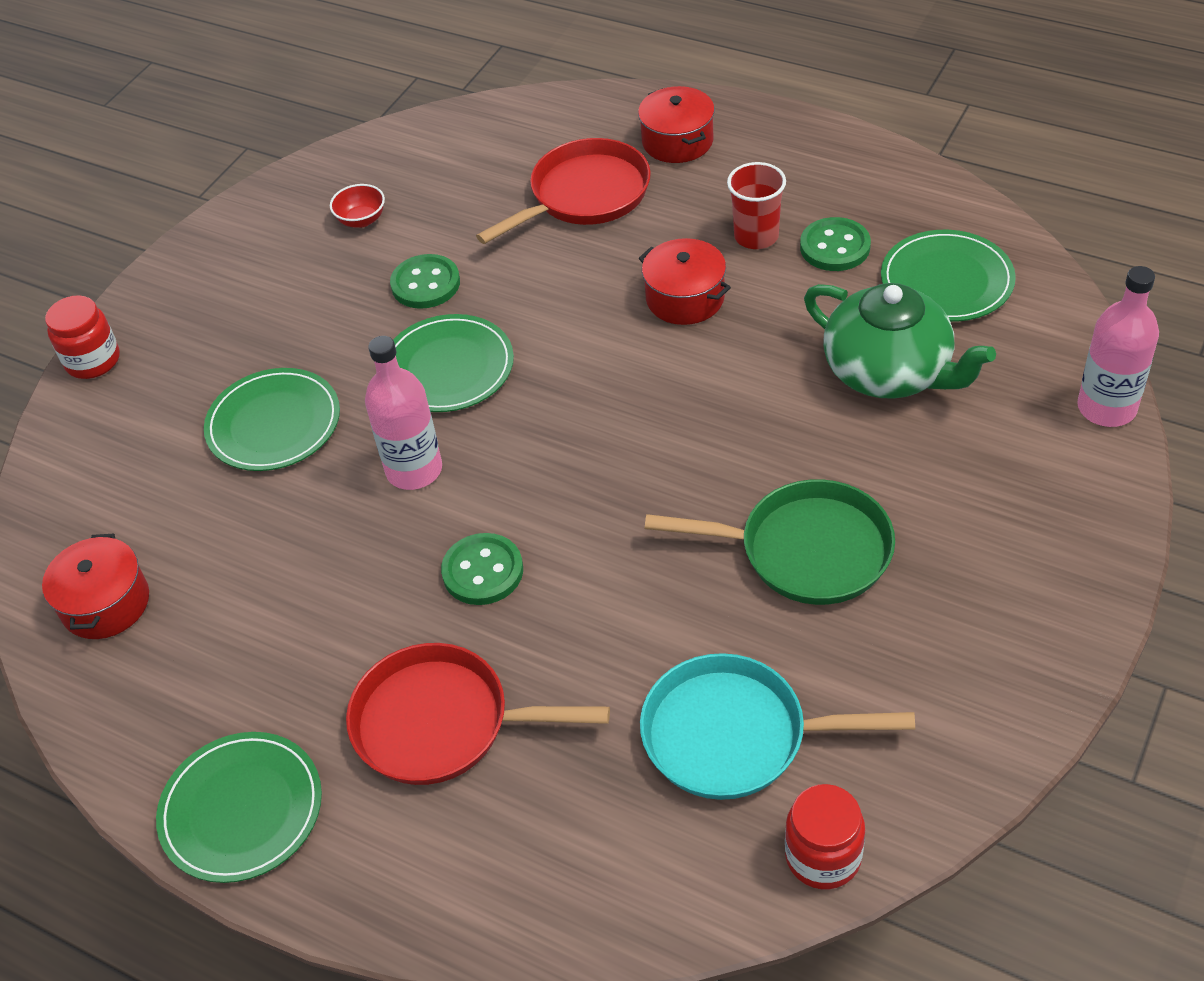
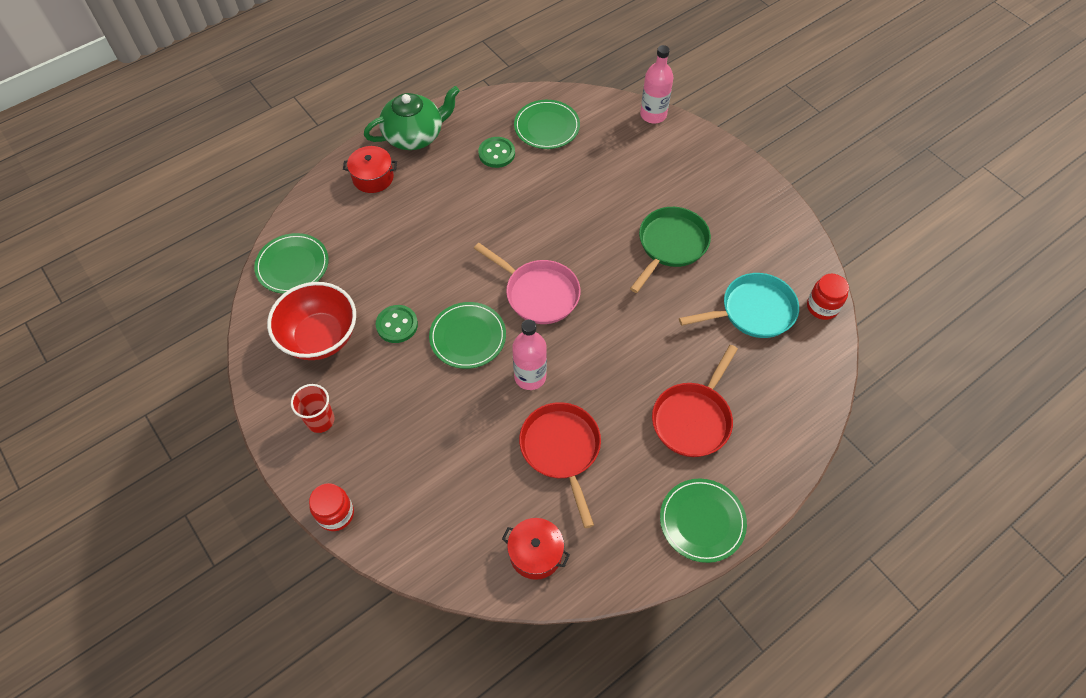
camera: 70 degrees left, 10 degrees up
(274, 424) = (454, 431): green plate -> green plate (292, 265)
(361, 220) = (320, 337): red bowl -> red bowl, size x2.46
(483, 571) = (613, 370): green button -> none
(581, 414) = (538, 293): none -> pink pan
(584, 195) = (383, 231): red pan -> red pan (561, 450)
(685, 298) = (489, 222): red pot -> none
(735, 735) = (753, 311): turquoise pan -> turquoise pan turned 135 degrees counterclockwise
(756, 236) = (467, 178): red cup -> red cup (320, 420)
(889, 372) = (588, 171): green teapot -> green teapot (415, 135)

